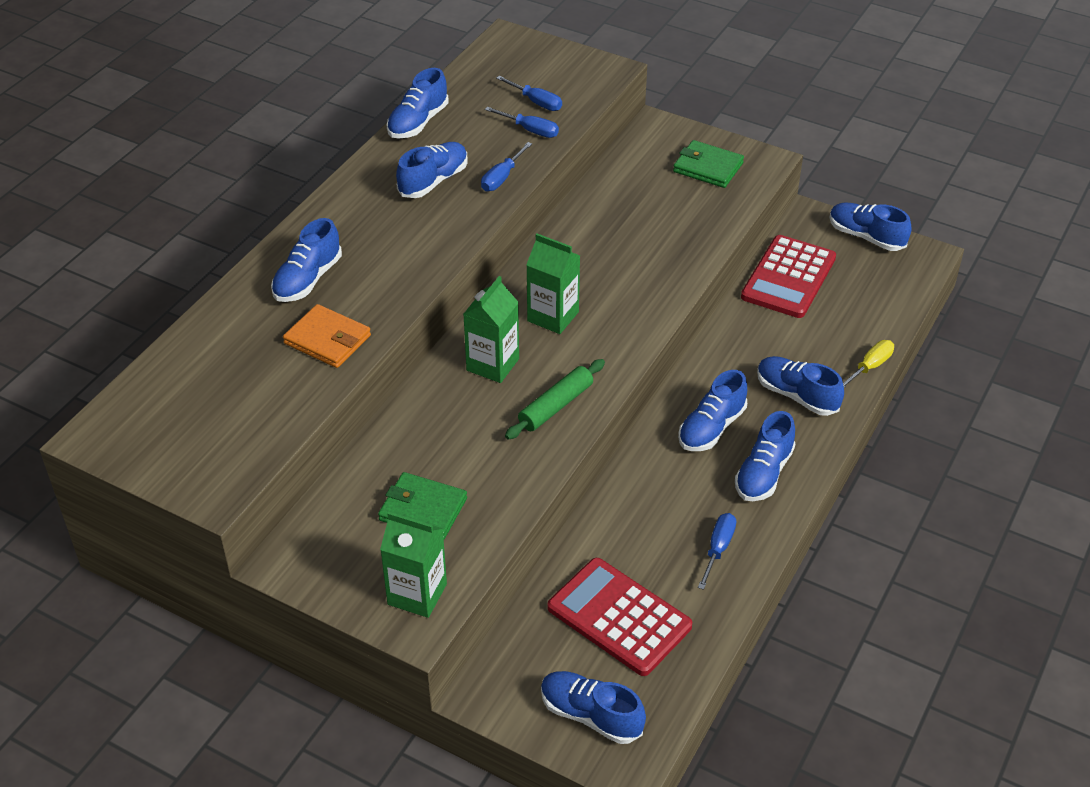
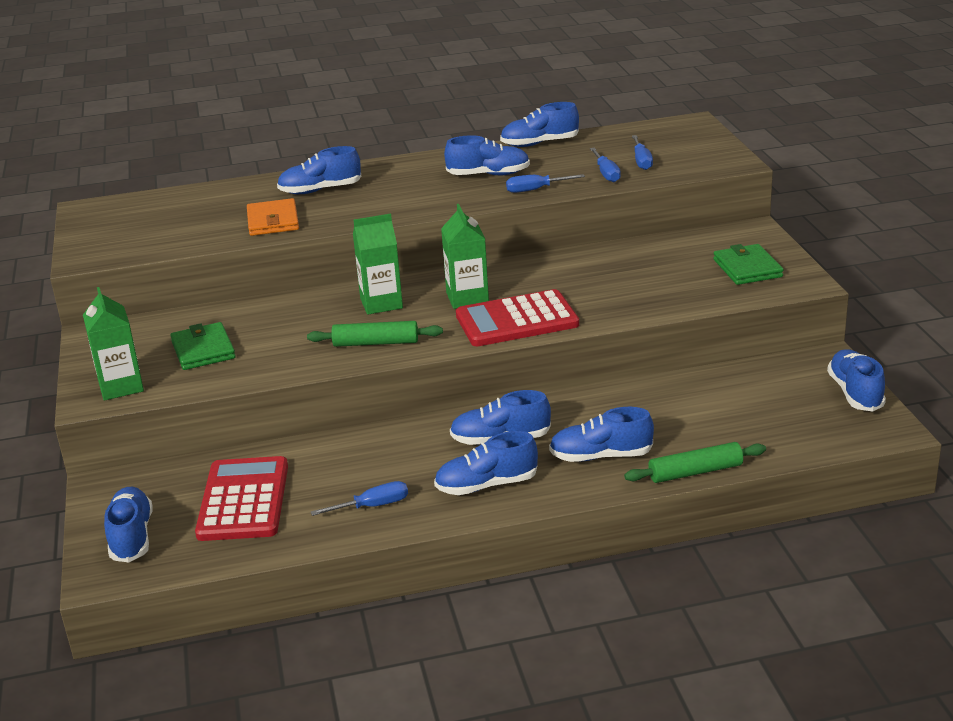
camera: 50 degrees right, 15 degrees down
(788, 277) = (733, 385): red calculator -> red calculator (517, 320)
(796, 395) = (601, 456): blue shoe -> blue shoe turned 90 degrees counterclockwise
(870, 367) = (695, 472): yellow screwdriver -> green rolling pin

